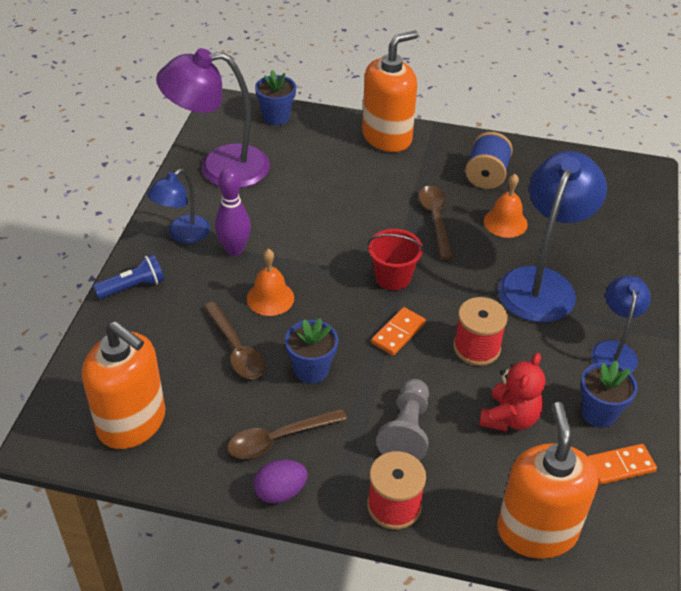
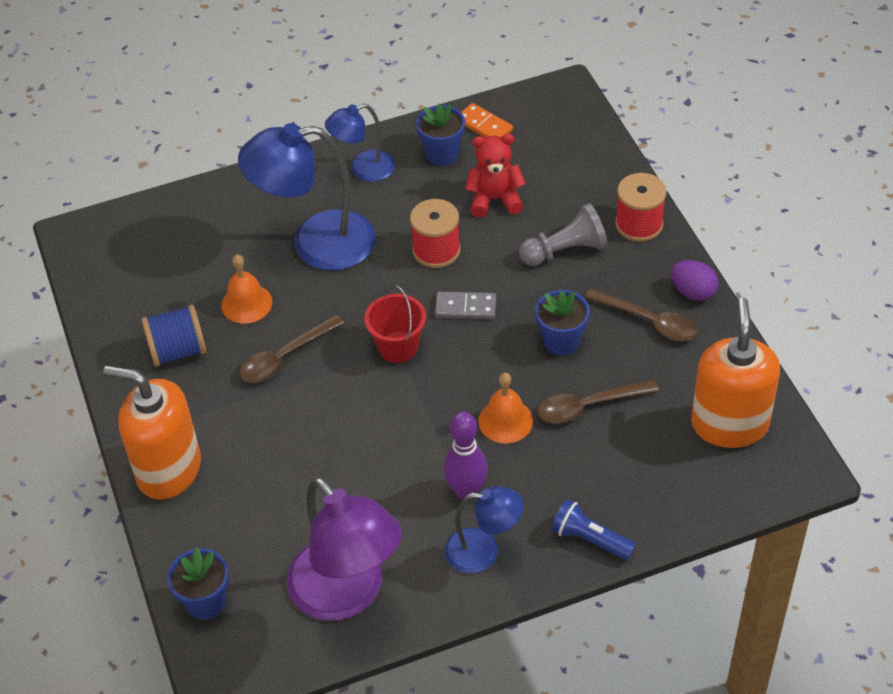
camera: 120 degrees left, 5 degrees up
(236, 349) = (588, 406): brown spoon -> brown spoon turned 135 degrees counterclockwise
(398, 333) = (465, 307): orange domino -> grey domino
(536, 531) = (584, 145): orange soap dispenser -> none

